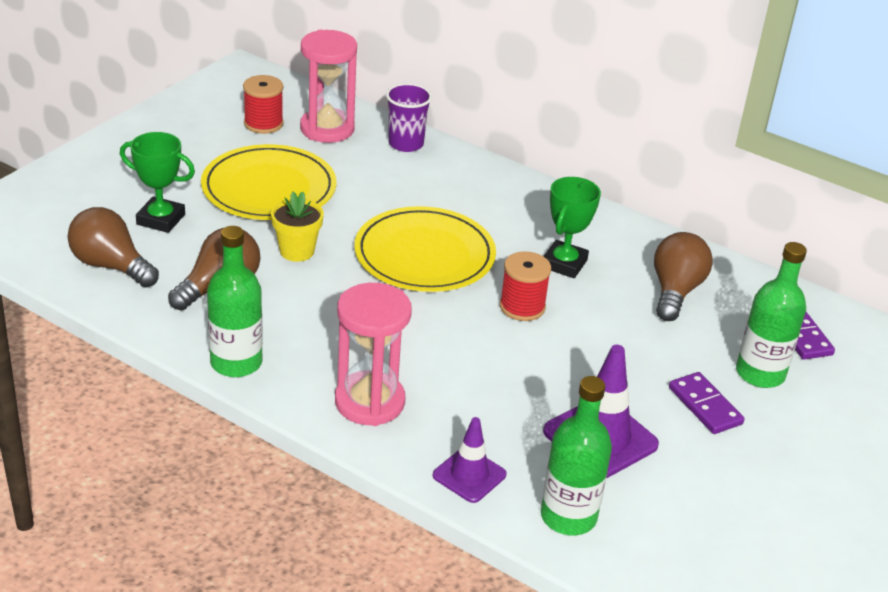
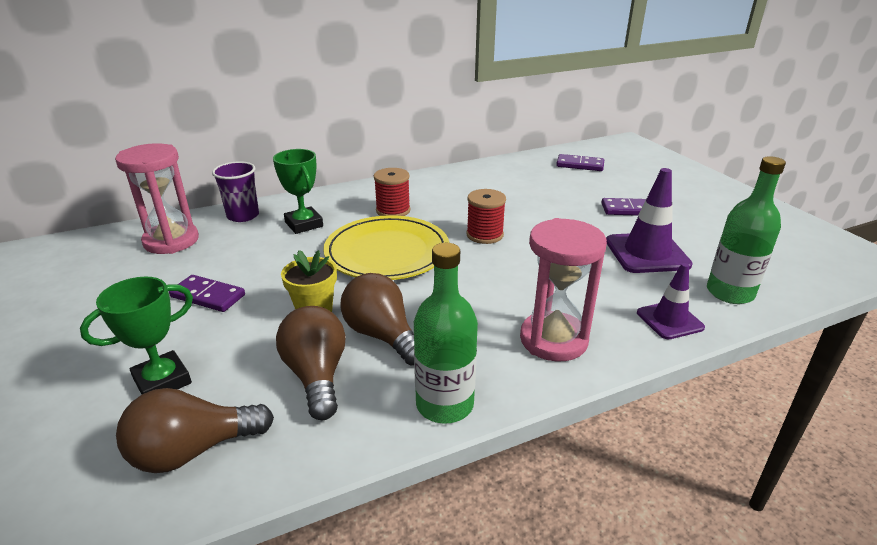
camera: 55 degrees left, 5 degrees down
(263, 124) = (113, 268): red spool -> red spool (393, 210)
(269, 188) = (208, 296): yellow plate -> purple domino
(564, 264) = (451, 206): green trophy -> green trophy (304, 224)
(675, 291) = (512, 183): brown light bulb -> brown light bulb (382, 335)
(760, 373) = (607, 185): green bottle -> none

